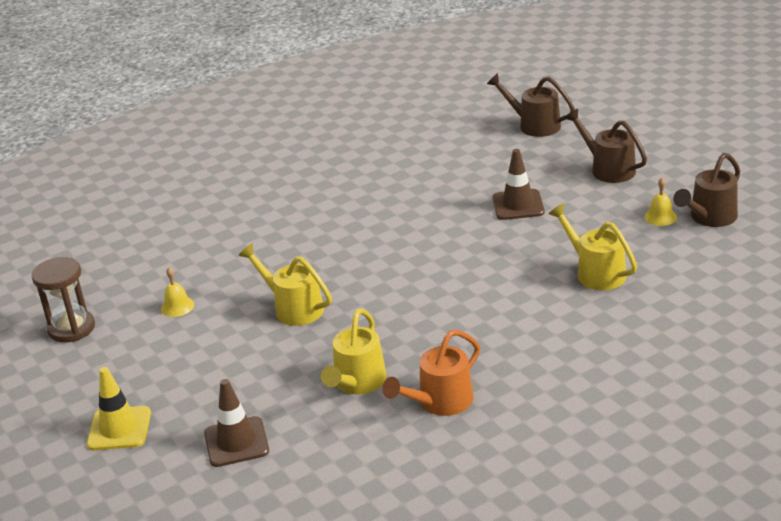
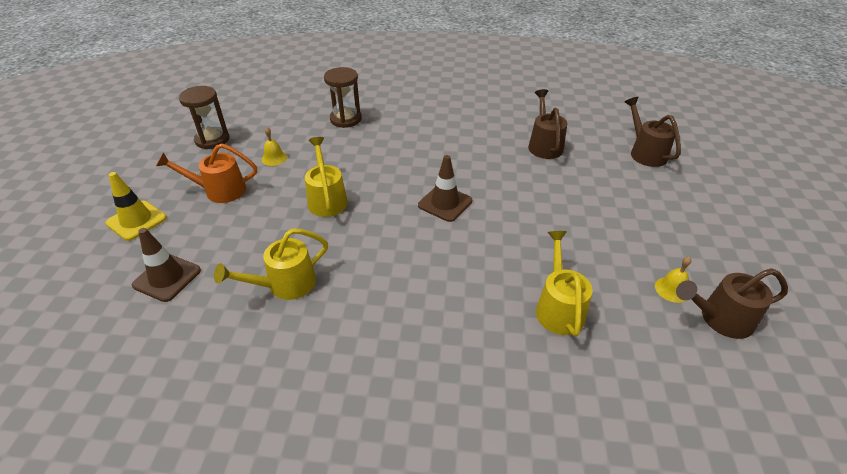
camera: 35 degrees right, 10 degrees up
(199, 235) = (346, 119): none -> brown hourglass
(439, 403) = (308, 345): orange watering can -> orange watering can (219, 191)
(518, 205) = (562, 209): brown traffic cone -> brown traffic cone (445, 203)
(607, 169) = (668, 218): brown watering can -> brown watering can (544, 145)

